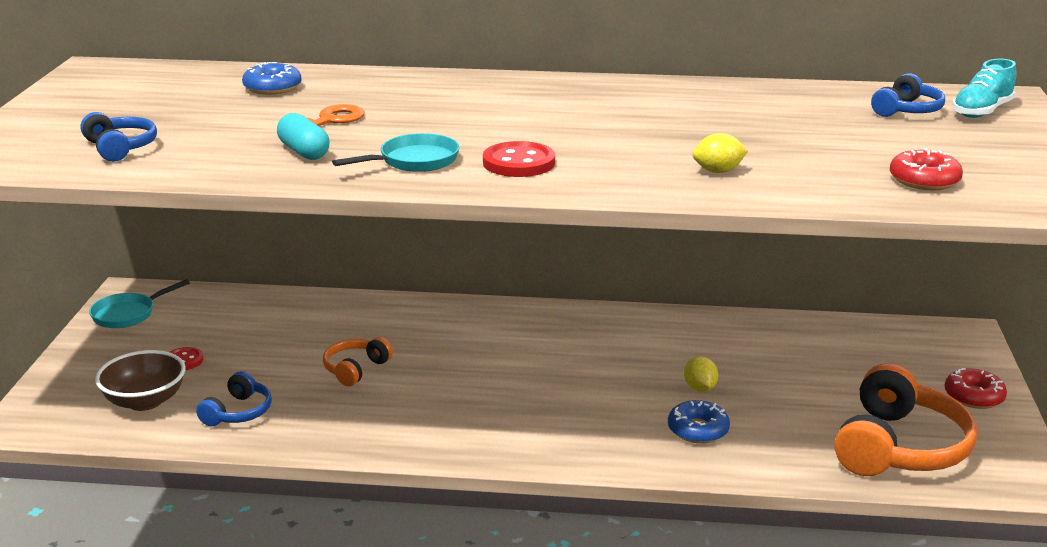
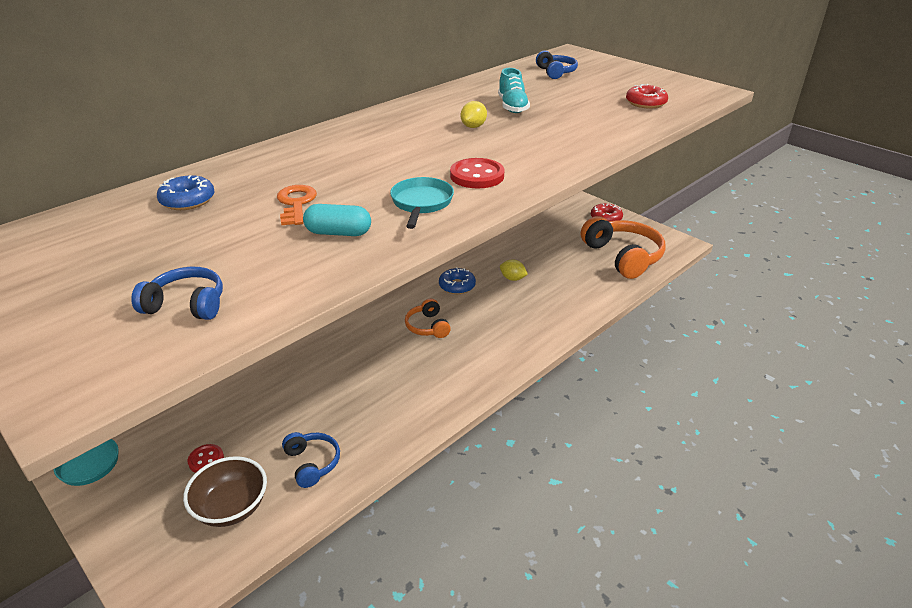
camera: 50 degrees left, 10 degrees up
(355, 369) = (333, 384): orange headphones -> orange headphones (427, 326)
(698, 430) = (548, 299): blue donut -> blue donut (457, 286)
(718, 171) = (570, 135): yellow lemon -> yellow lemon (473, 126)
(981, 111) = (580, 62): turquoise shoe -> turquoise shoe (512, 107)

